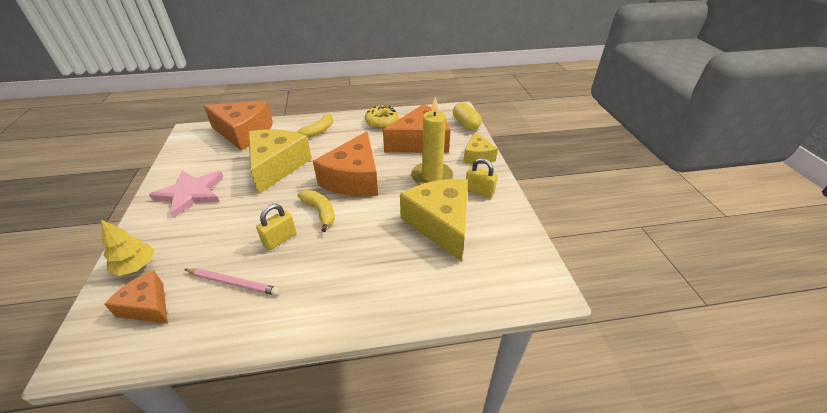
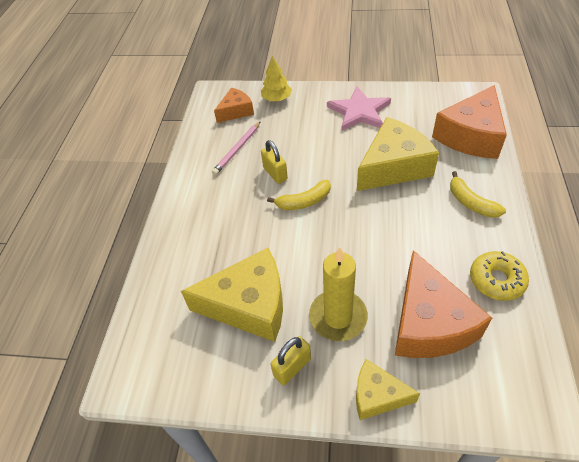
camera: 110 degrees right, 10 degrees up
(277, 166) = (393, 167): yellow cheese -> yellow cheese turned 60 degrees counterclockwise
(354, 178) = (354, 233): orange cheese -> none
(466, 124) = (484, 412): yellow capsule -> none

